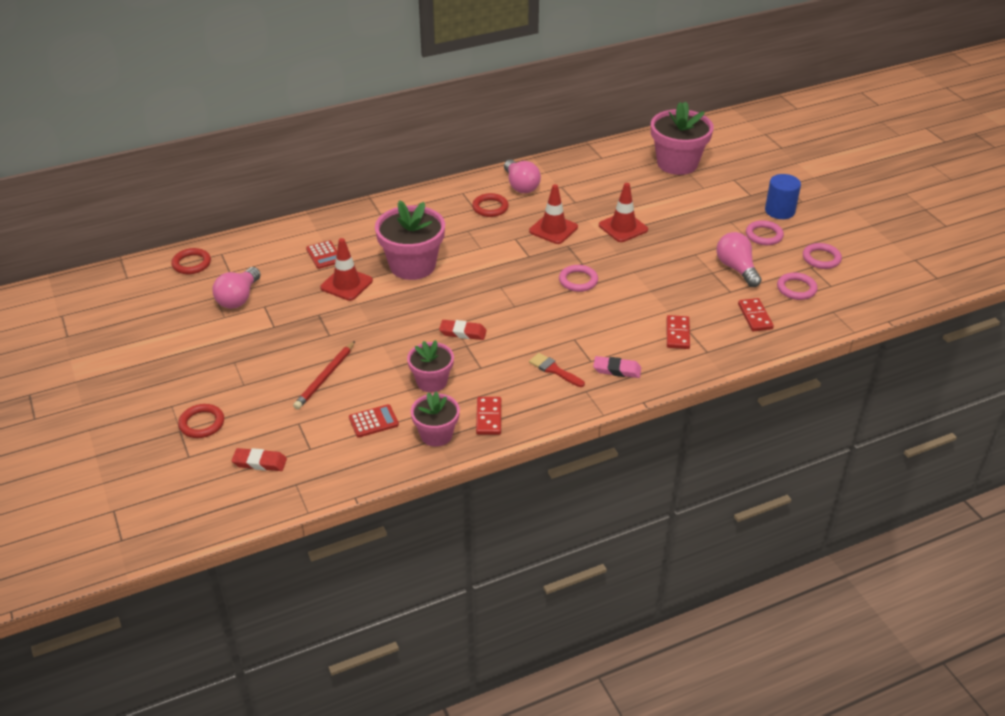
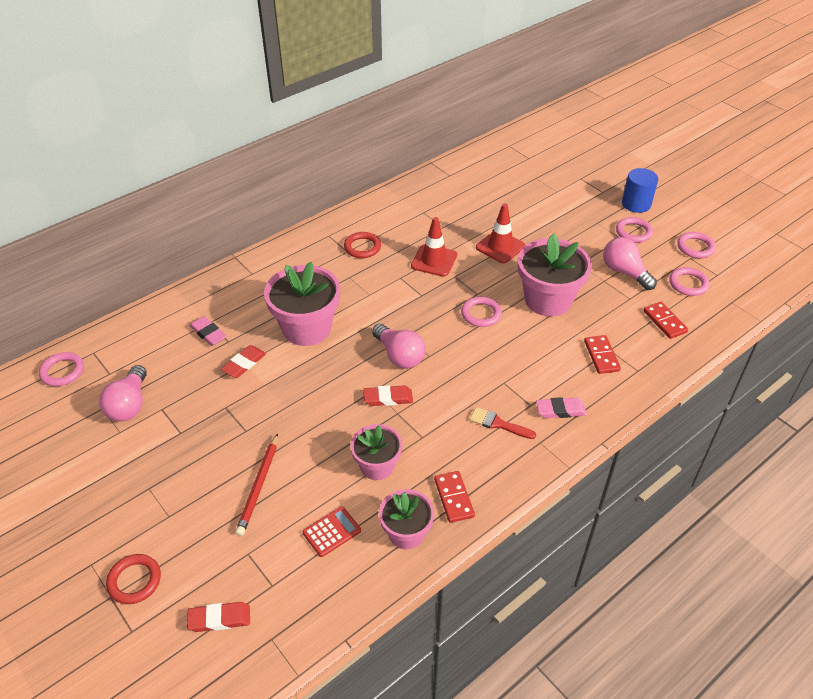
camera: 15 degrees left, 5 degrees up
(191, 264) = (62, 371): red ring -> pink ring
(324, 255) = (208, 333): red calculator -> pink eraser
(346, 284) = (244, 364): red traffic cone -> red eraser
(521, 186) = (383, 218): pink light bulb -> pink light bulb (399, 356)
(677, 163) = (522, 170): pink flower pot -> pink flower pot (548, 300)

